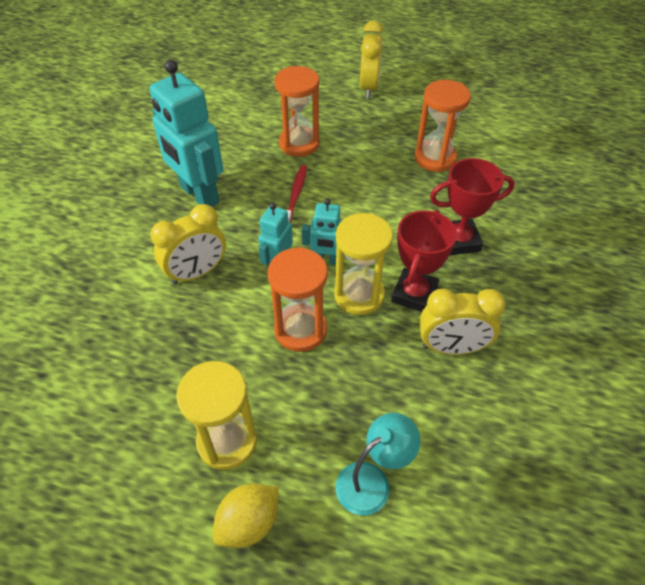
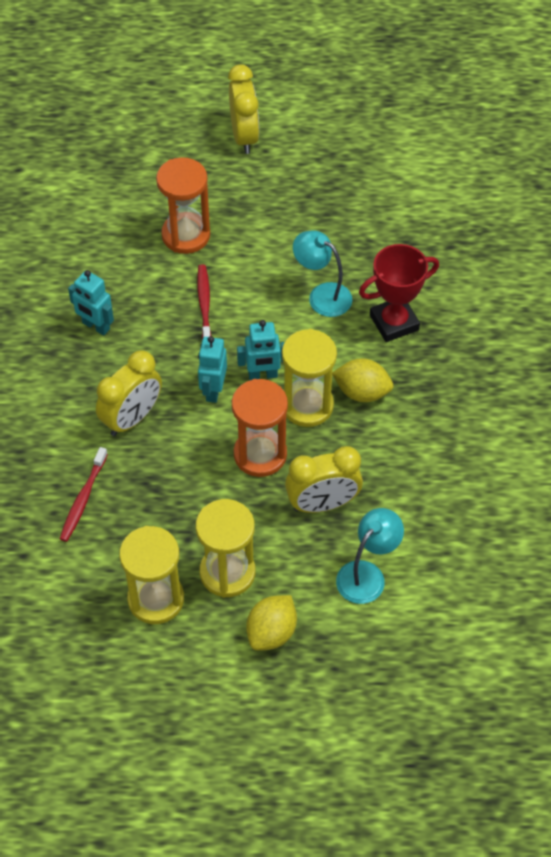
camera: 15 degrees left, 5 degrees up
(121, 334) = (83, 499): none -> red toothbrush
(144, 452) = (156, 599): none -> yellow hourglass
(199, 195) = (95, 326): turquoise robot -> turquoise robot, size x0.52
(399, 207) = (322, 295): none -> turquoise lamp
(414, 294) = (362, 392): red trophy -> yellow lemon
(435, 158) = (346, 223): orange hourglass -> none
(451, 347) = (410, 439): yellow clock -> yellow clock (322, 504)

